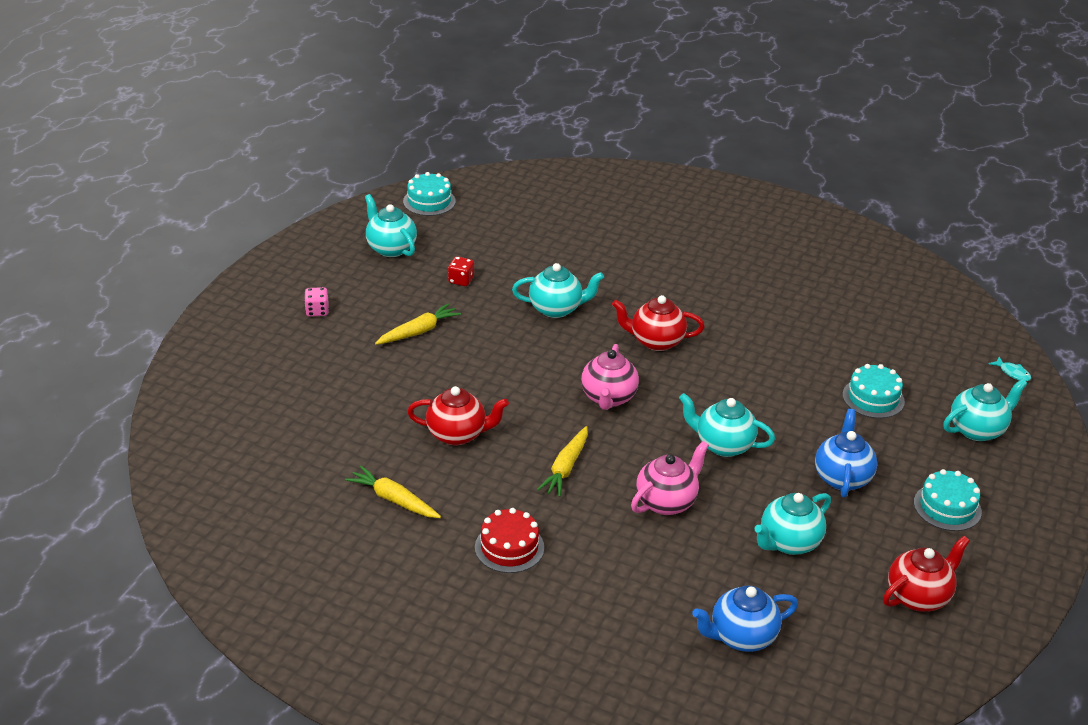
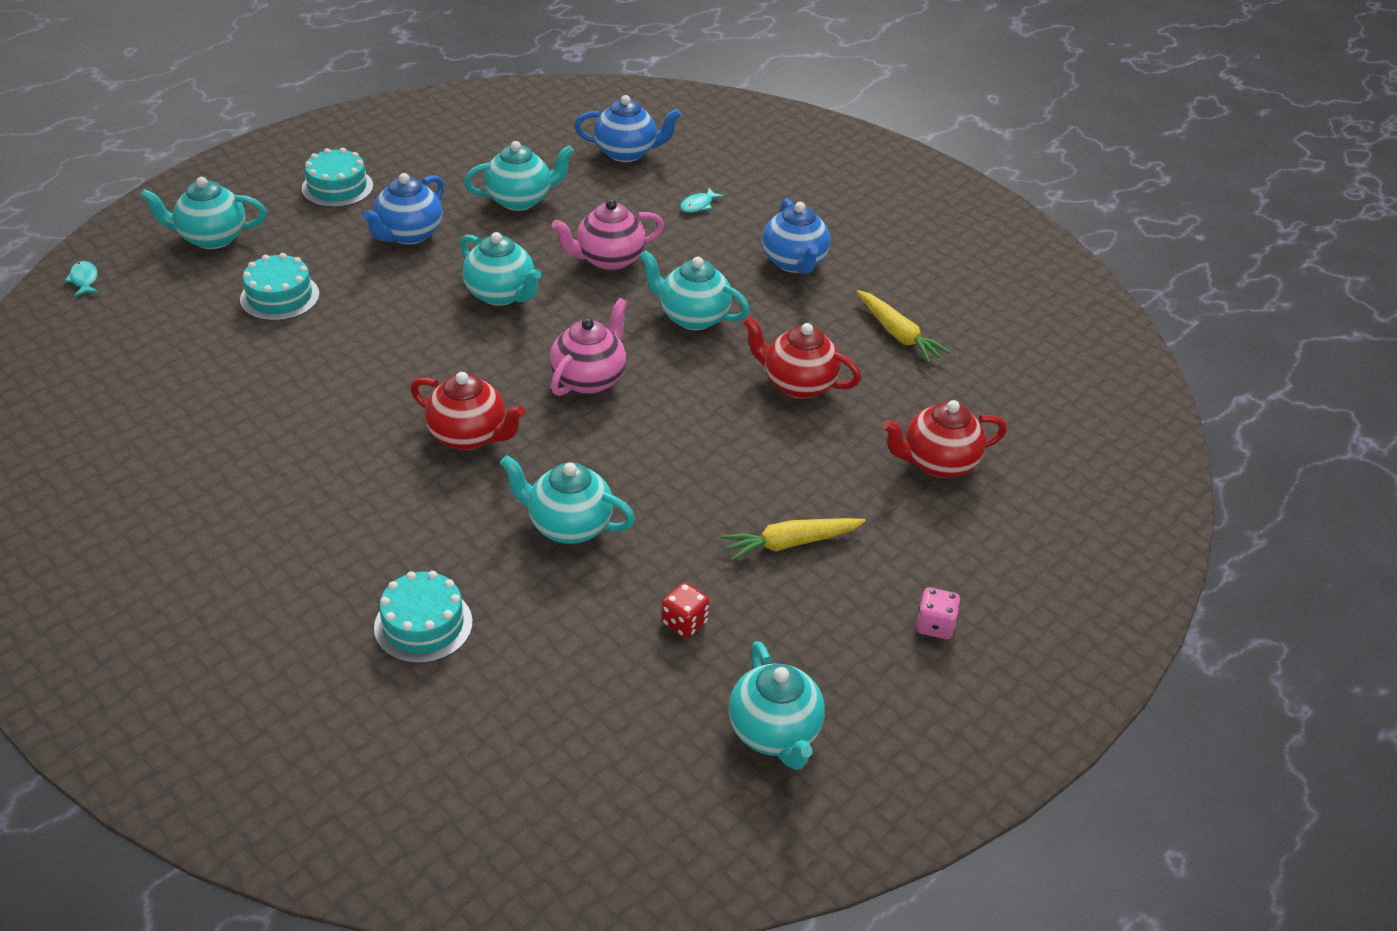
camera: 160 degrees left, 5 degrees up
(429, 201) = (654, 847): turquoise cake -> turquoise cake (423, 625)
(509, 547) = (794, 263): red cake -> blue teapot
(565, 468) = (692, 317): yellow carrot -> turquoise teapot
(630, 588) = (698, 205): none -> turquoise fish
(918, 596) = (448, 139): red teapot -> red teapot (938, 463)

